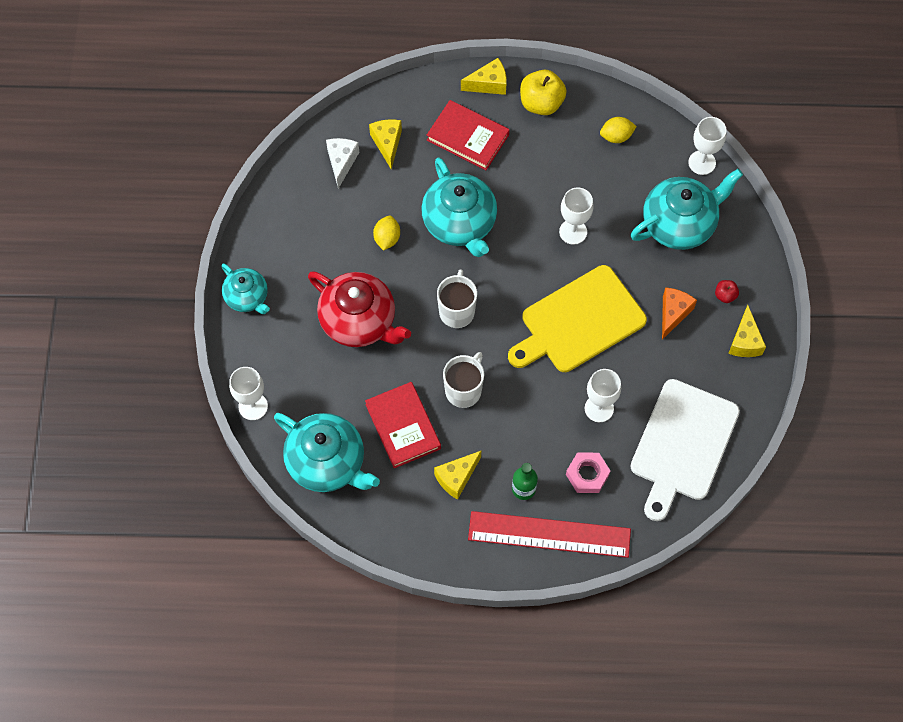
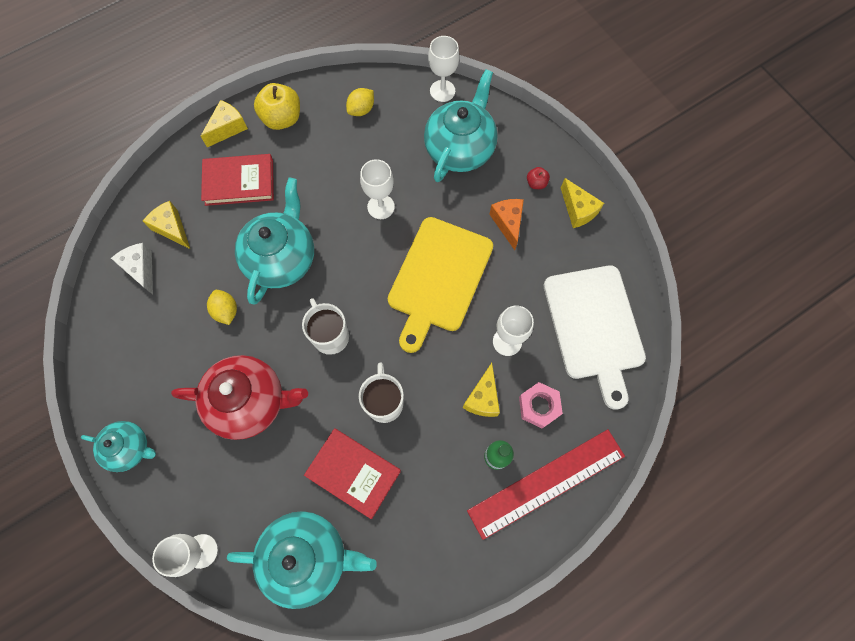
camera: 35 degrees left, 5 degrees up
(456, 477) = (432, 487): yellow cheese -> yellow cheese (483, 398)
(460, 223) = (281, 258): turquoise teapot -> turquoise teapot turned 105 degrees counterclockwise

